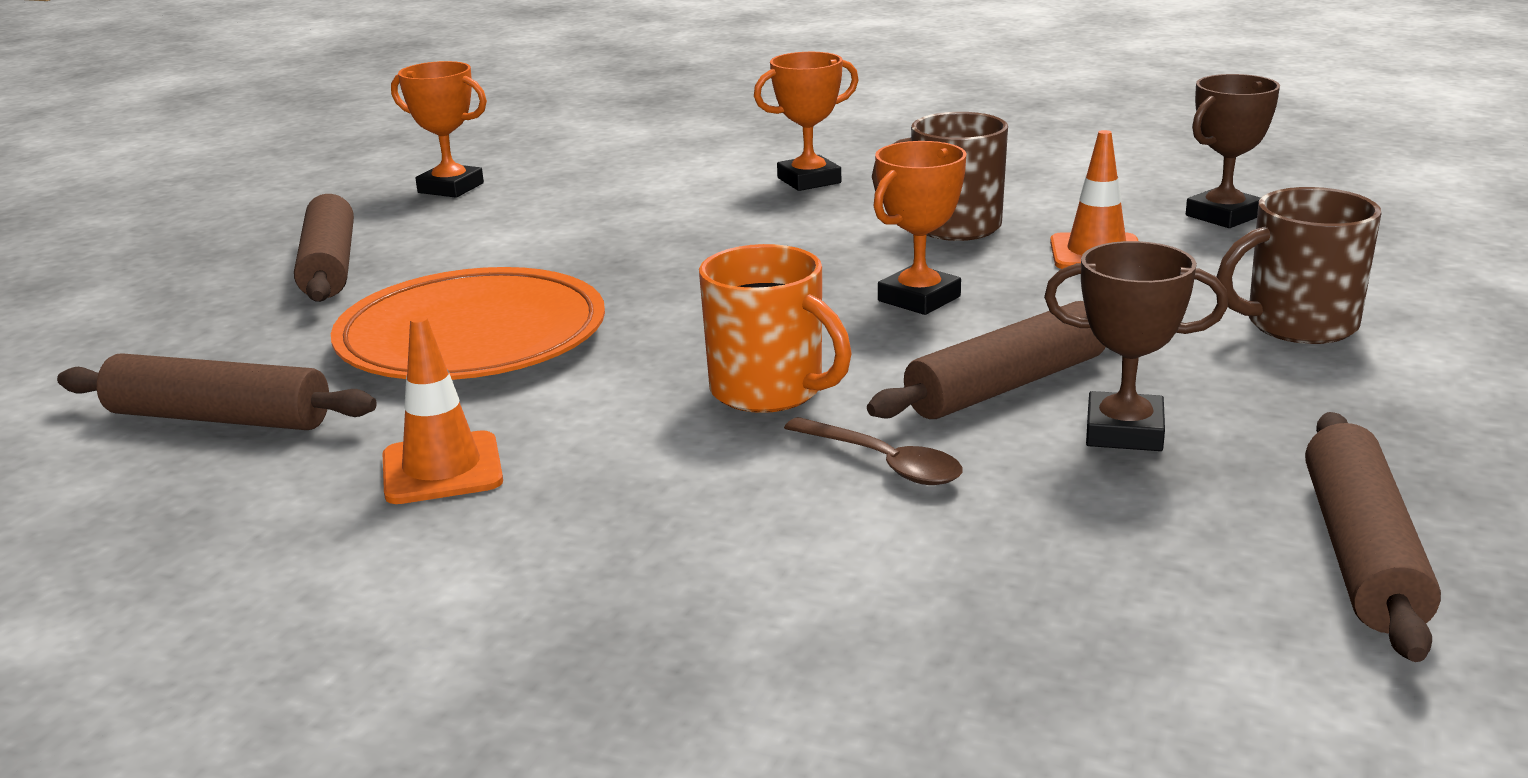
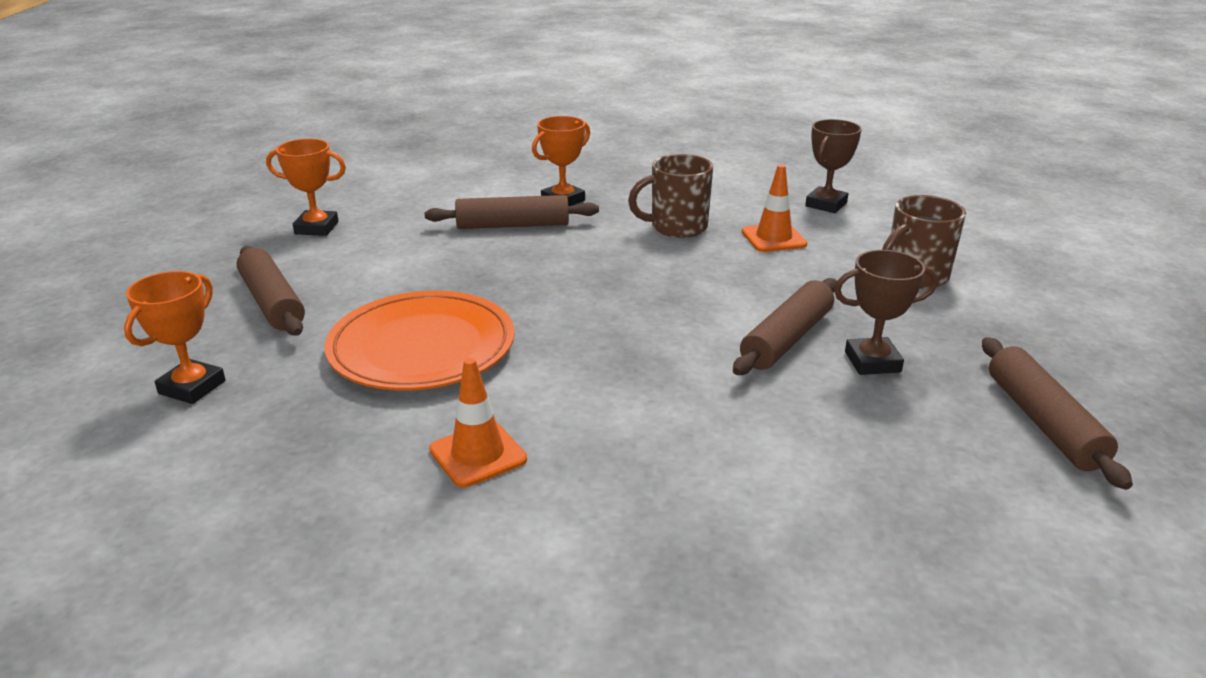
camera: 20 degrees left, 5 degrees up
(219, 418) = (283, 439): brown rolling pin -> brown rolling pin (513, 225)
(769, 391) = (650, 363): orange mug -> none
(883, 463) = (754, 404): brown spoon -> none
(919, 299) = (693, 283): orange trophy -> orange trophy (192, 387)

